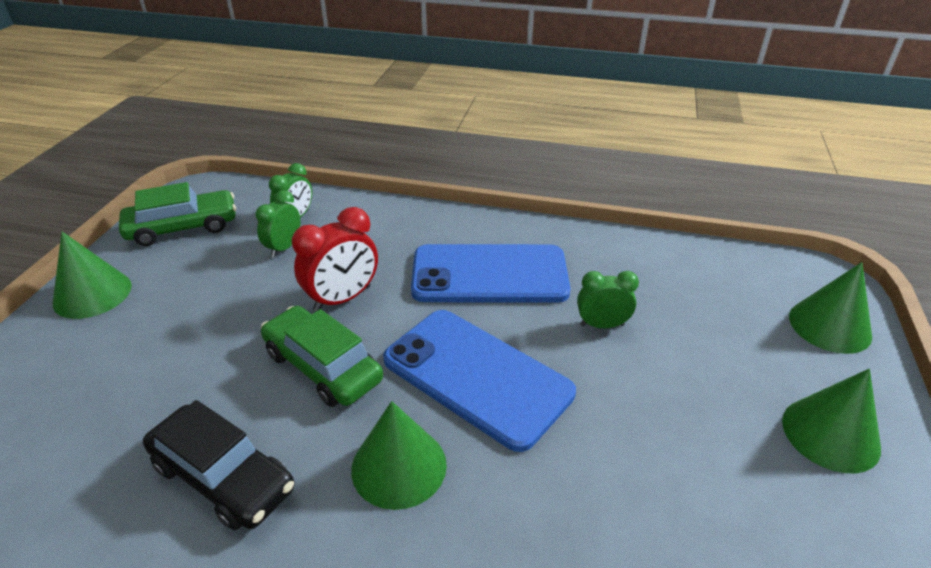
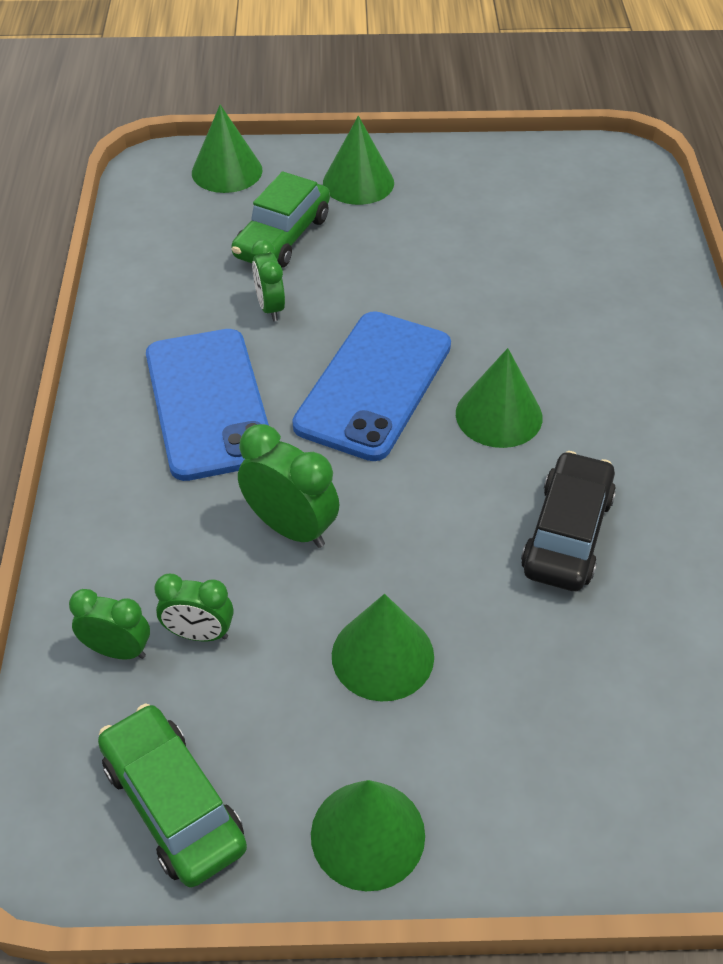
camera: 105 degrees left, 10 degrees up
(202, 324) = (382, 655): none -> green cone
(323, 366) = (406, 508): green car -> green car (282, 237)
(342, 298) = (291, 528): red clock -> green clock

